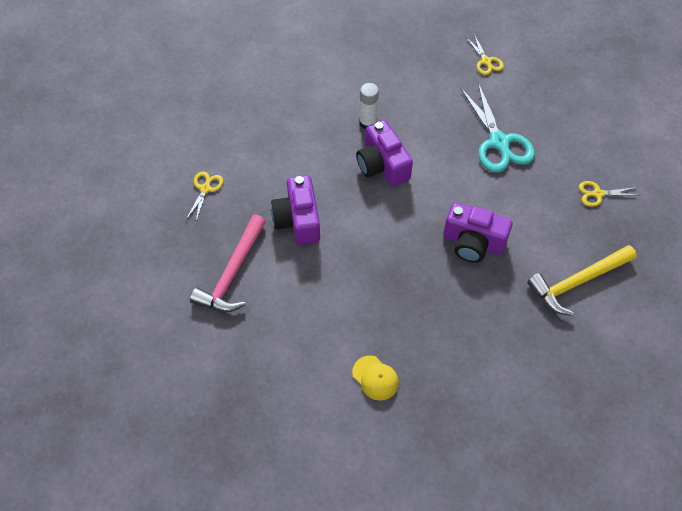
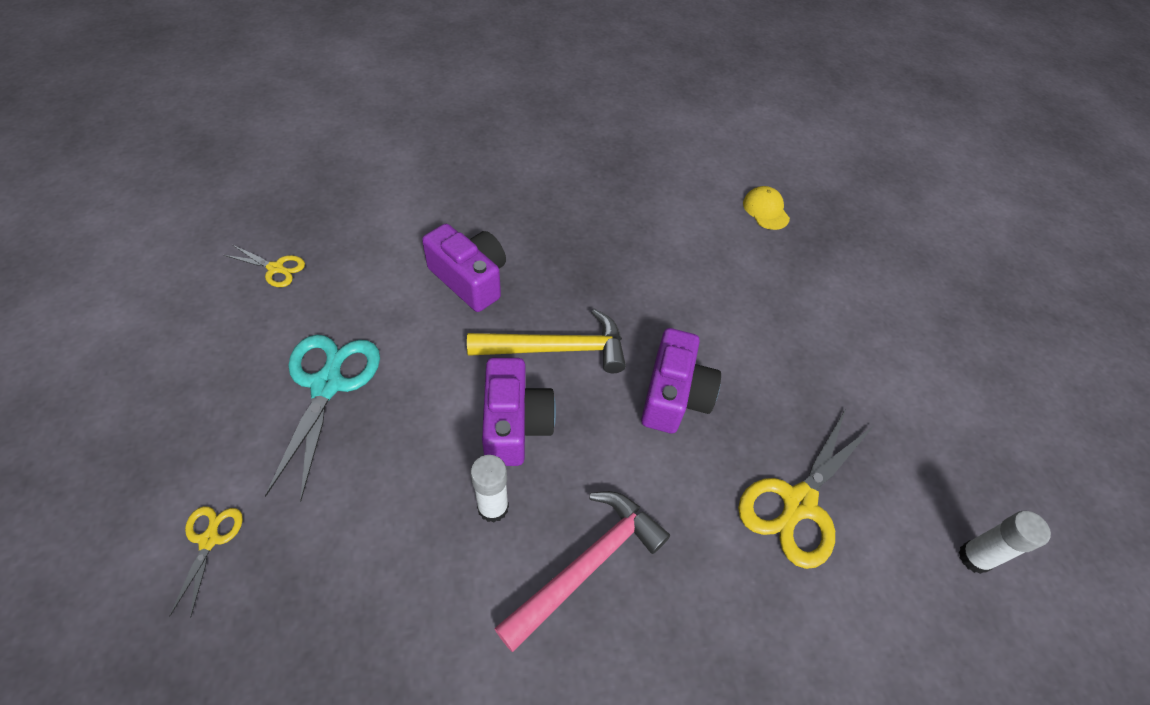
camera: 160 degrees left, 5 degrees down
(101, 200) = (974, 558): none -> white glue stick
(205, 189) = (799, 503): yellow scissors -> yellow scissors, size x1.93
(232, 273) = (785, 364): pink hammer -> pink hammer (587, 565)
(375, 378) = (659, 206): yellow cap -> yellow cap (765, 210)
(577, 282) = (393, 200): yellow hammer -> yellow hammer (557, 349)

